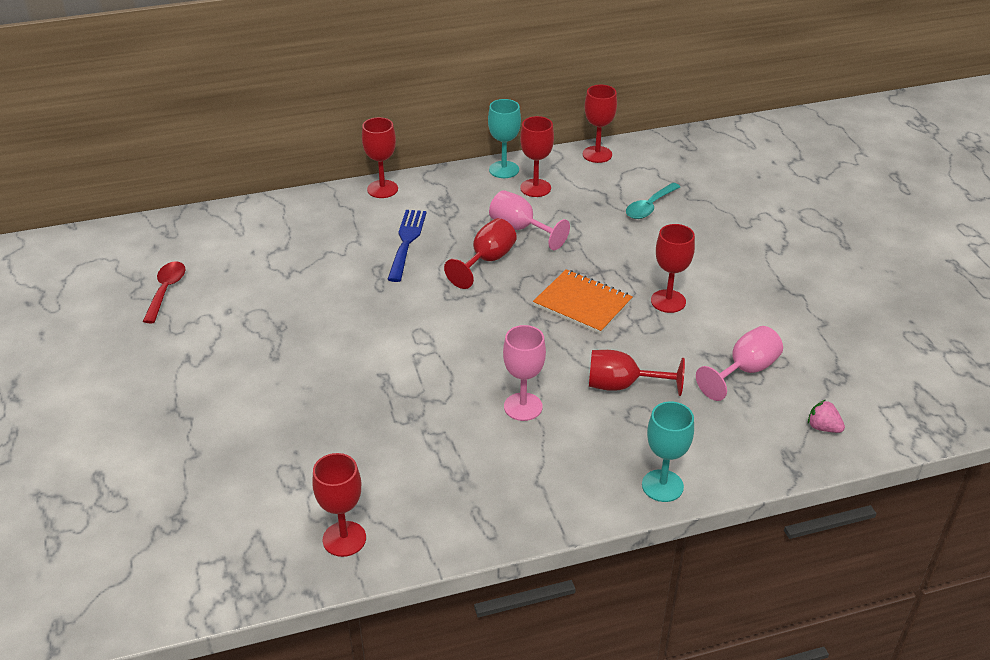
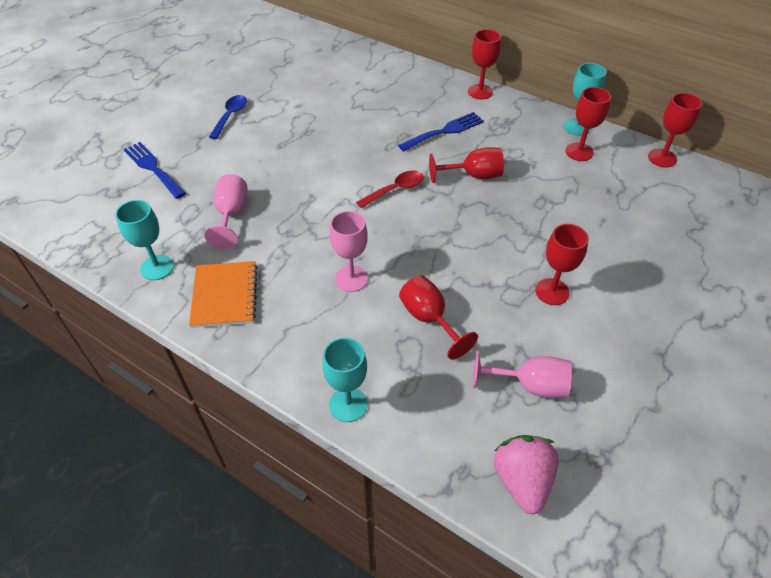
camera: 50 degrees right, 10 degrees up
(166, 290) = (289, 75): red spoon -> red spoon (395, 190)
(171, 368) = (230, 116): none -> blue spoon
(175, 471) = (153, 168): none -> blue fork
(344, 539) = (157, 267): red goblet -> turquoise goblet
(520, 229) = (526, 171): pink goblet -> pink goblet (231, 215)
(582, 304) = (489, 247): orange notebook -> orange notebook (225, 296)
(649, 207) = (644, 219): turquoise spoon -> none
(823, 427) = (522, 480): pink strawberry -> pink strawberry, size x1.90

